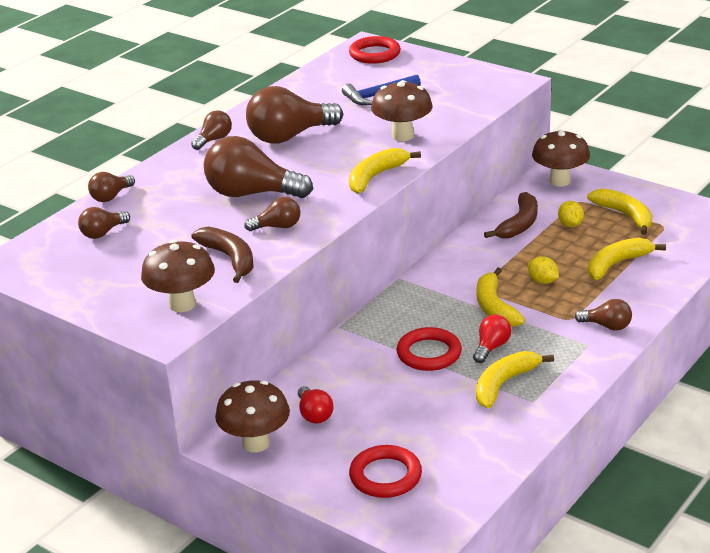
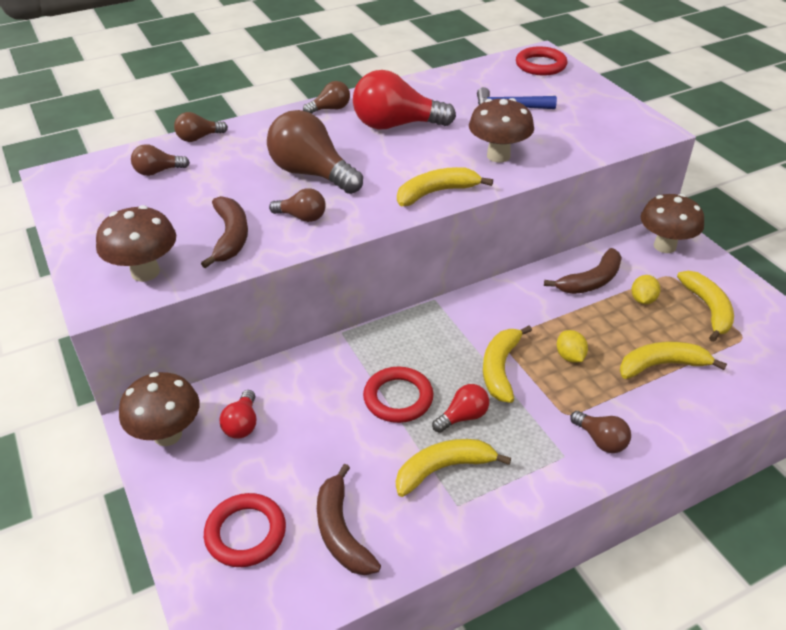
camera: 25 degrees right, 10 degrees up
(289, 136) = (396, 125): brown light bulb -> red light bulb
(459, 447) = (341, 531): none -> brown banana

